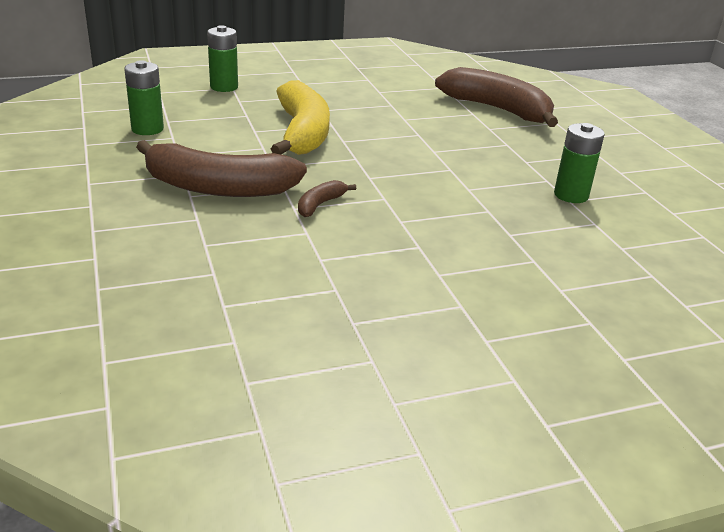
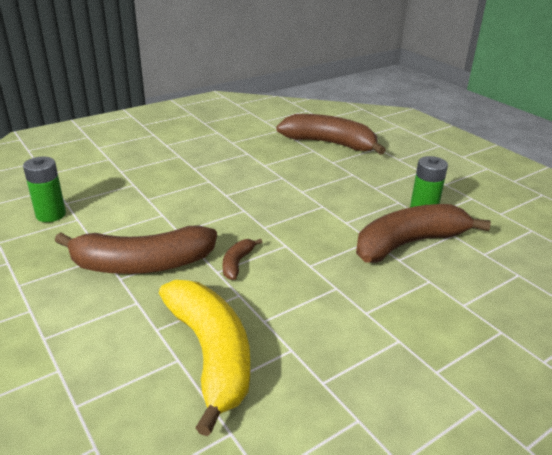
camera: 15 degrees left, 0 degrees up
(224, 87) = (101, 159): green battery -> none
(302, 133) = (189, 193): yellow banana -> yellow banana (211, 354)
(532, 222) = (409, 243): none -> brown banana

